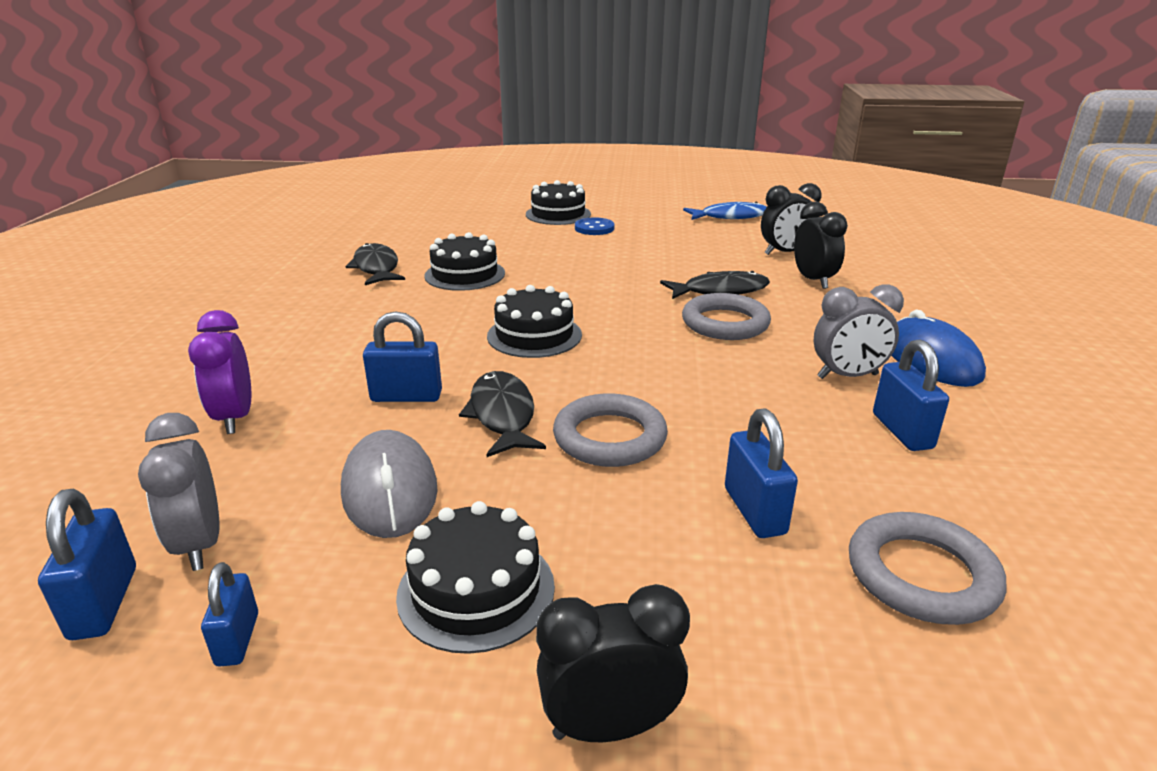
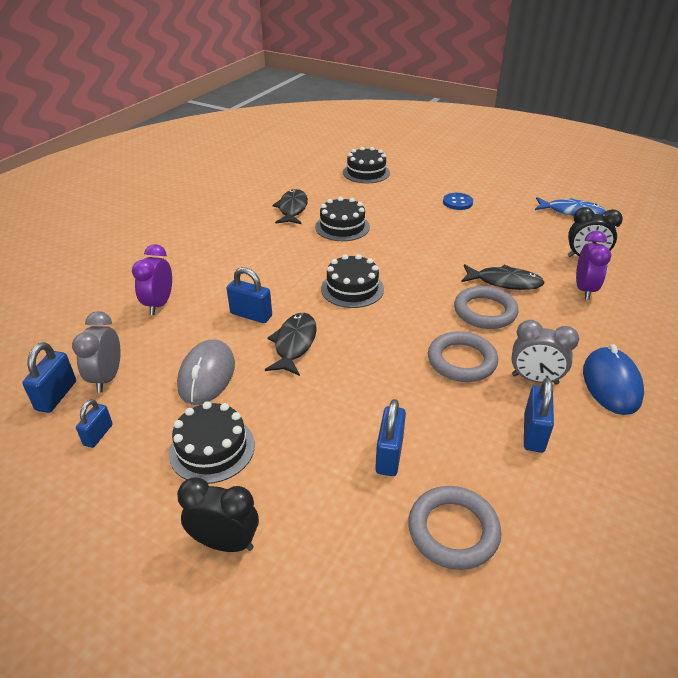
camera: 25 degrees right, 10 degrees up
(558, 214) = (441, 183): black cake -> black cake (366, 172)
(609, 437) = (343, 378): grey ring -> grey ring (461, 361)
(813, 280) = (584, 290): black clock -> purple clock

